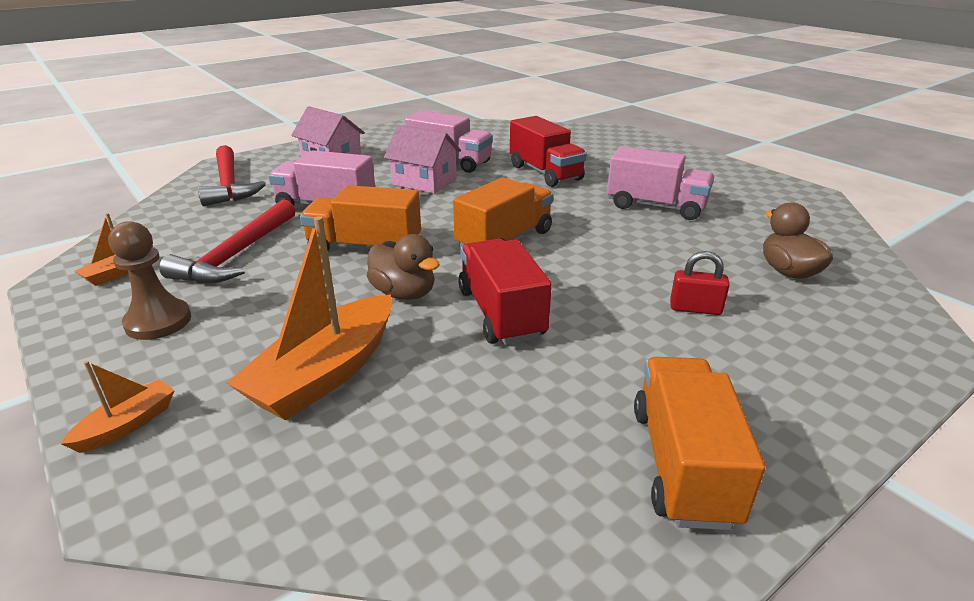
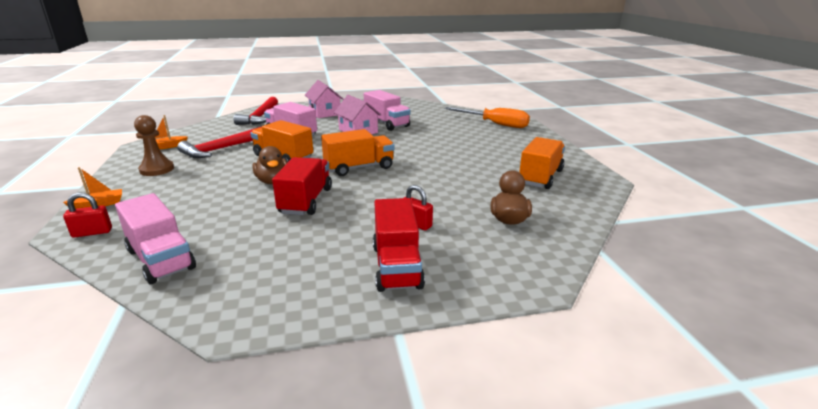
camera: 25 degrees right, 5 degrees down
(193, 486) = (92, 232): none -> red padlock
(325, 373) = (193, 206): orange boat -> none
(545, 173) = (435, 138): red truck -> red truck (396, 266)
(593, 140) = (495, 124): none -> orange screwdriver
(656, 206) = (477, 168): pink truck -> pink truck (160, 259)
(682, 464) = (295, 288): orange truck -> orange truck (540, 177)

